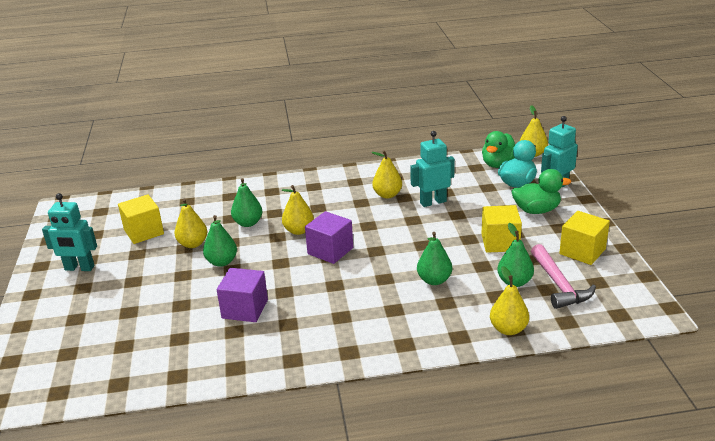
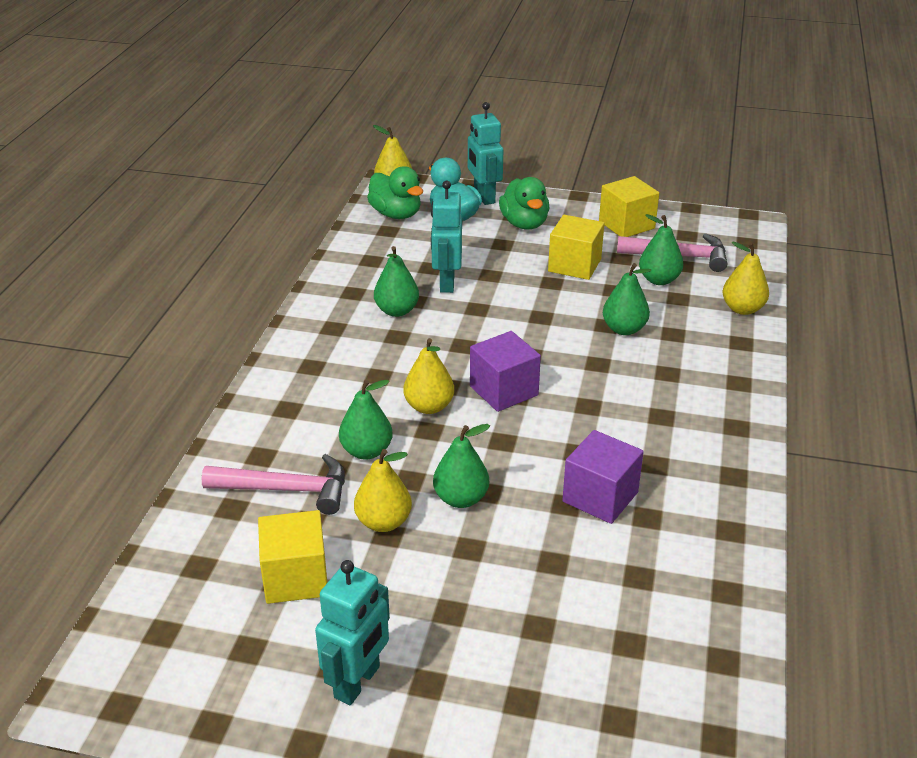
camera: 70 degrees left, 5 degrees up
(206, 210) = (286, 490): none -> pink hammer
(387, 195) = (397, 311): yellow pear -> green pear
(536, 210) = (524, 224): green duck -> green duck turned 150 degrees clockwise

